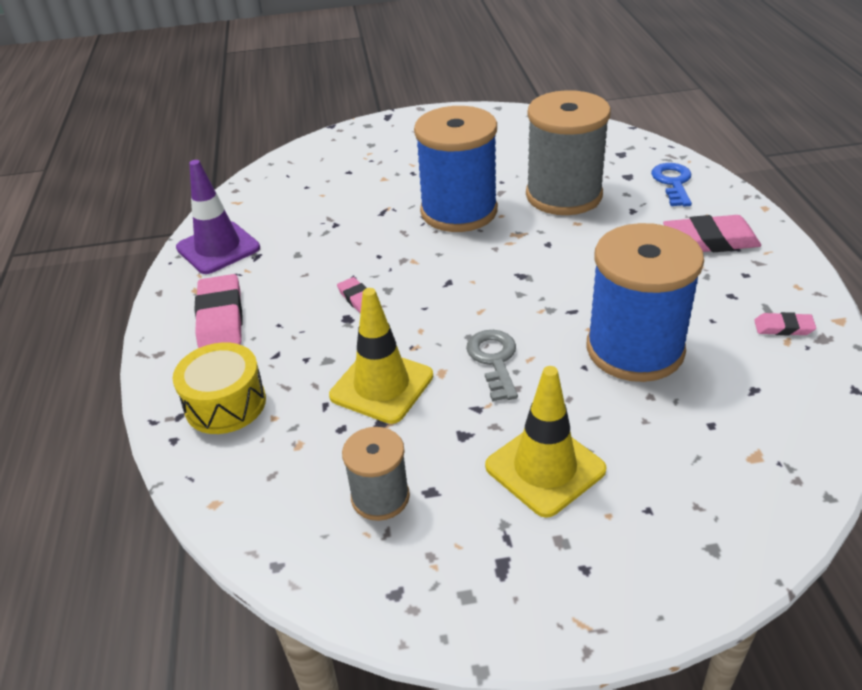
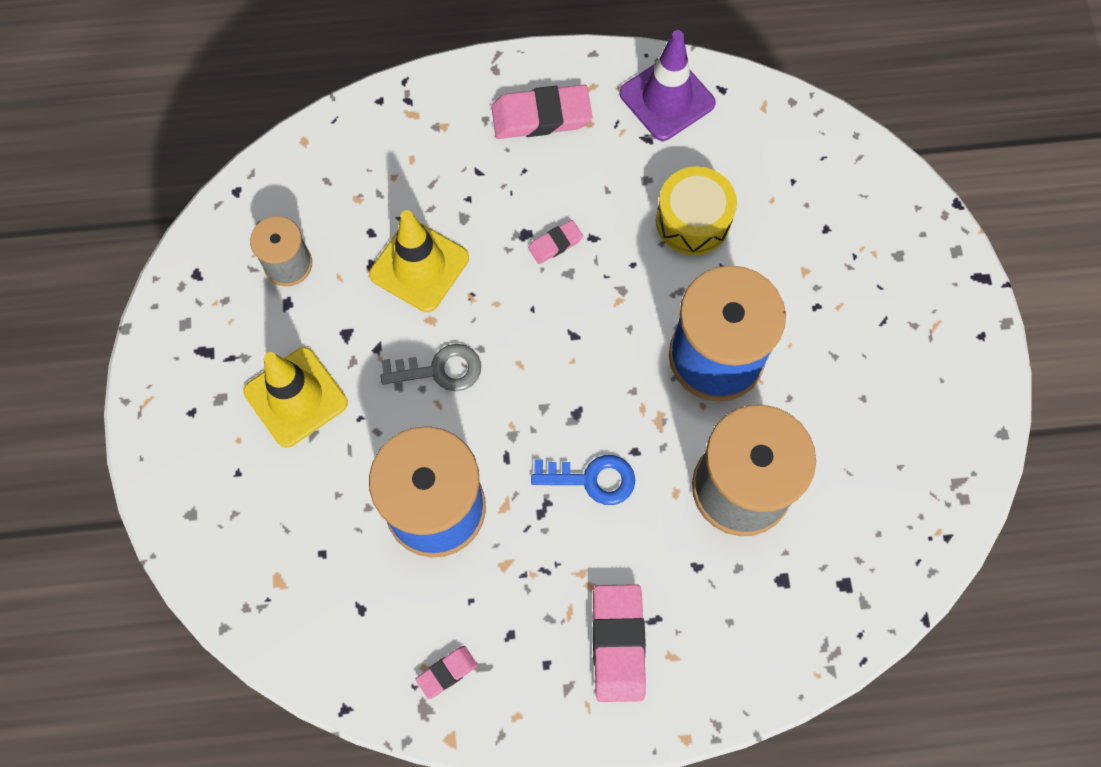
camera: 90 degrees right, 30 degrees up
(225, 404) = (416, 135): yellow drum -> yellow drum (693, 220)
(673, 182) = (759, 635): blue key -> blue key (592, 479)
(783, 328) = (447, 672): pink eraser -> pink eraser turned 45 degrees clockwise

